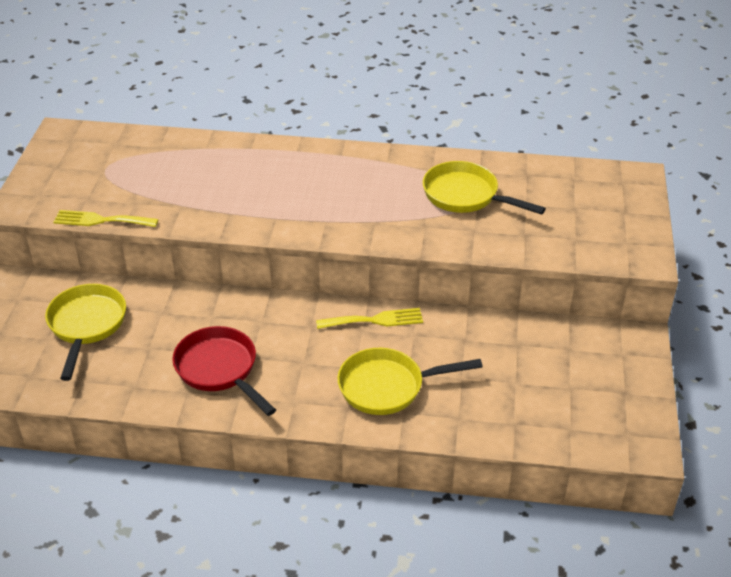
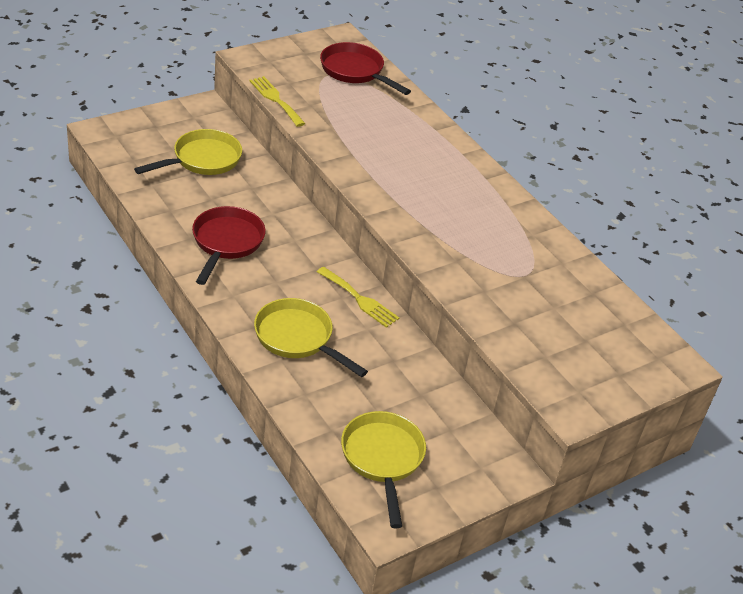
camera: 45 degrees right, 0 degrees up
(119, 151) = (355, 71): none -> red pan
(465, 196) = (521, 268): yellow pan -> yellow pan (382, 459)

